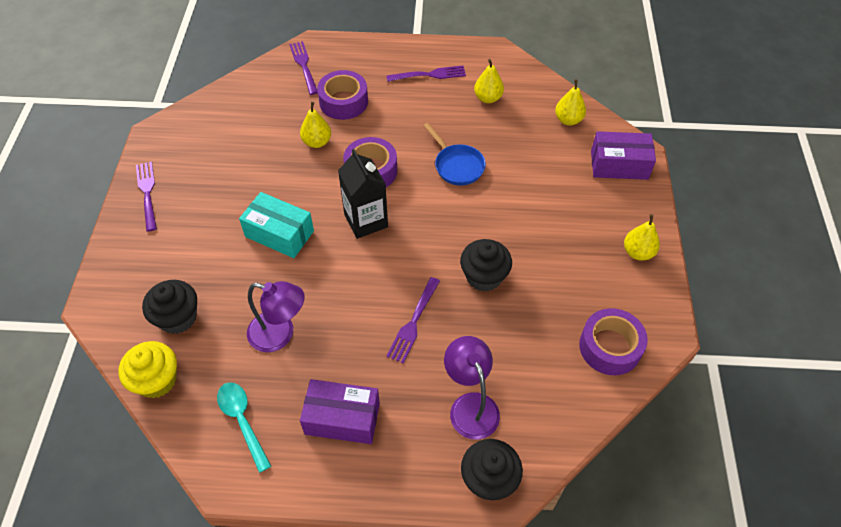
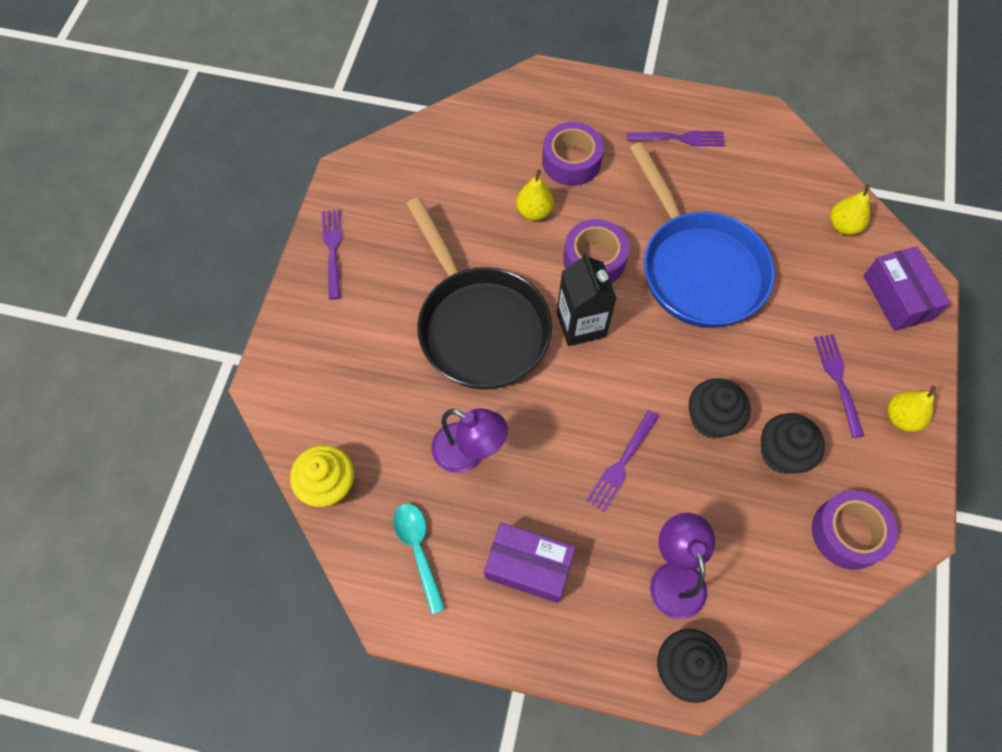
camera: 10 degrees right, 10 degrees up
(178, 318) = (356, 413): black cupcake -> black cupcake (781, 453)
(279, 234) = (479, 326): turquoise box -> black pan
(304, 66) = (529, 105): purple fork -> purple fork (838, 381)
(457, 166) = (698, 268): blue pan -> blue pan, size x2.10
(488, 98) = (747, 181): yellow pear -> none
(619, 165) = (897, 297): purple box -> purple box turned 60 degrees clockwise

